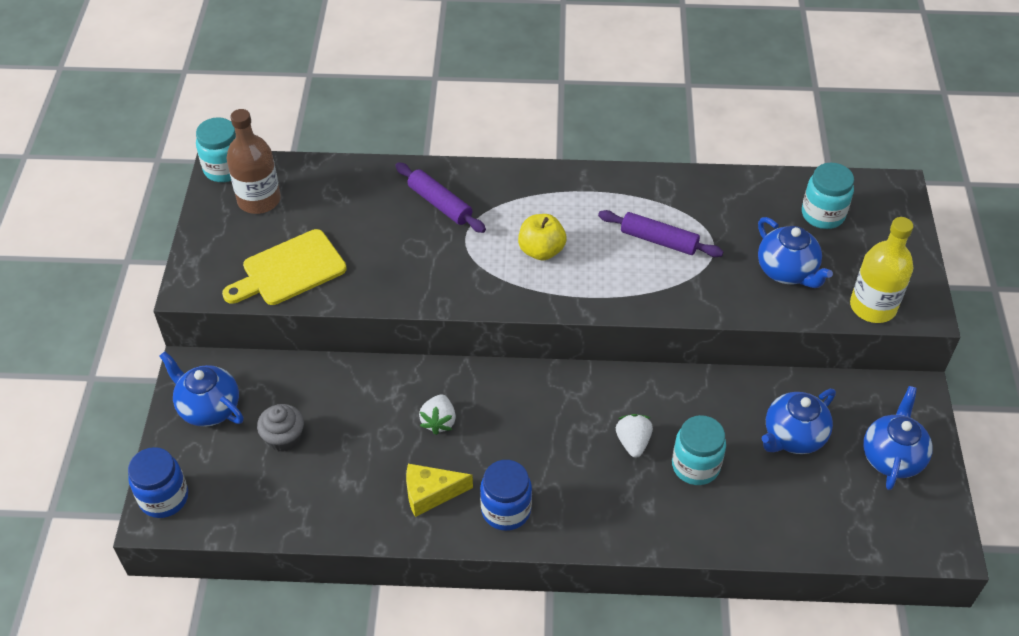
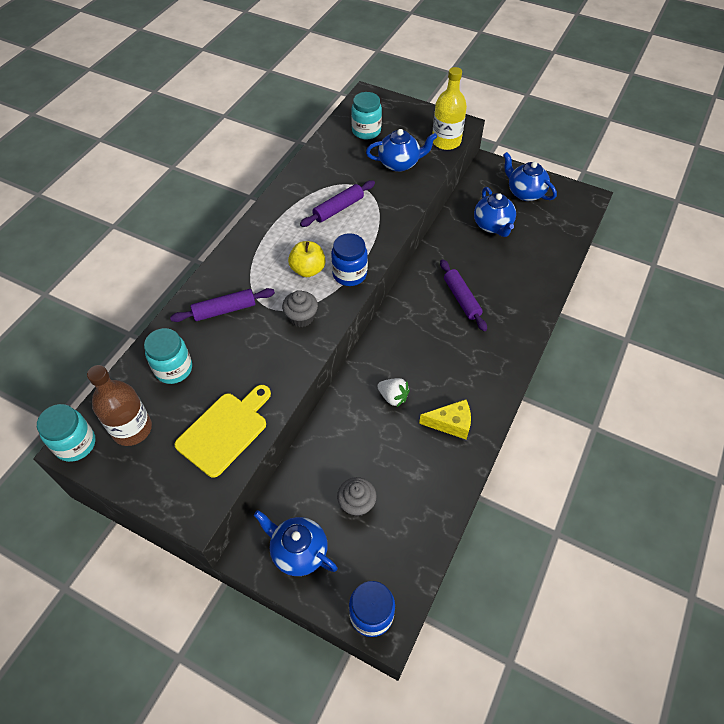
camera: 65 degrees left, 5 degrees up
(208, 408) = (298, 551): blue teapot -> blue teapot turned 60 degrees clockwise
(289, 270) = (225, 430): yellow cutting board -> yellow cutting board turned 135 degrees counterclockwise
(430, 494) = (451, 423): yellow cheese -> yellow cheese turned 105 degrees counterclockwise
(468, 272) = (301, 317): none -> grey cupcake
(506, 510) = (483, 385): blue jar -> blue jar (349, 274)
(633, 442) = (461, 299): white strawberry -> purple rolling pin
(695, 466) = (492, 276): turquoise jar -> turquoise jar (173, 369)

